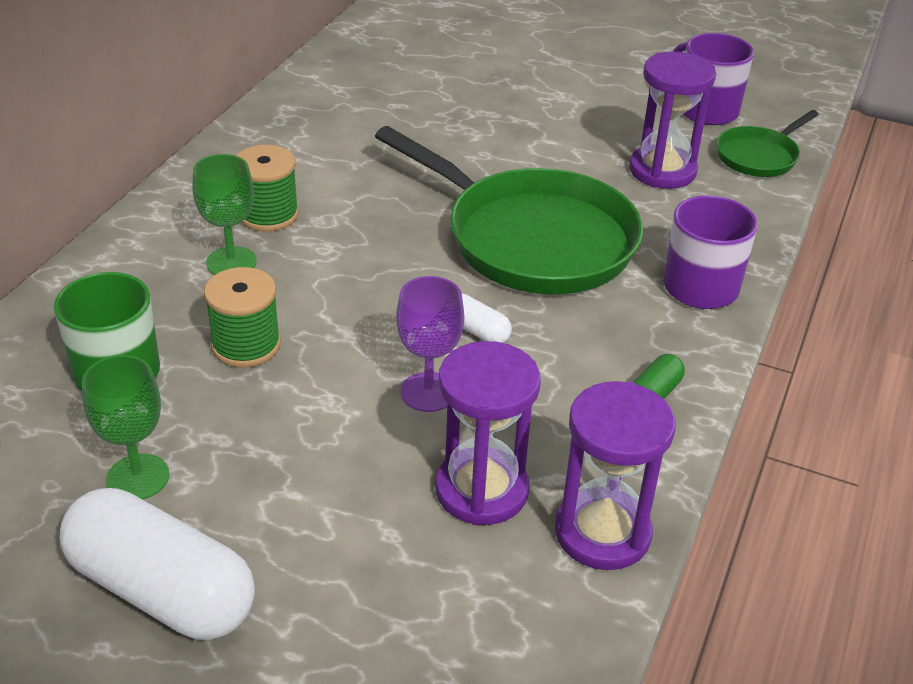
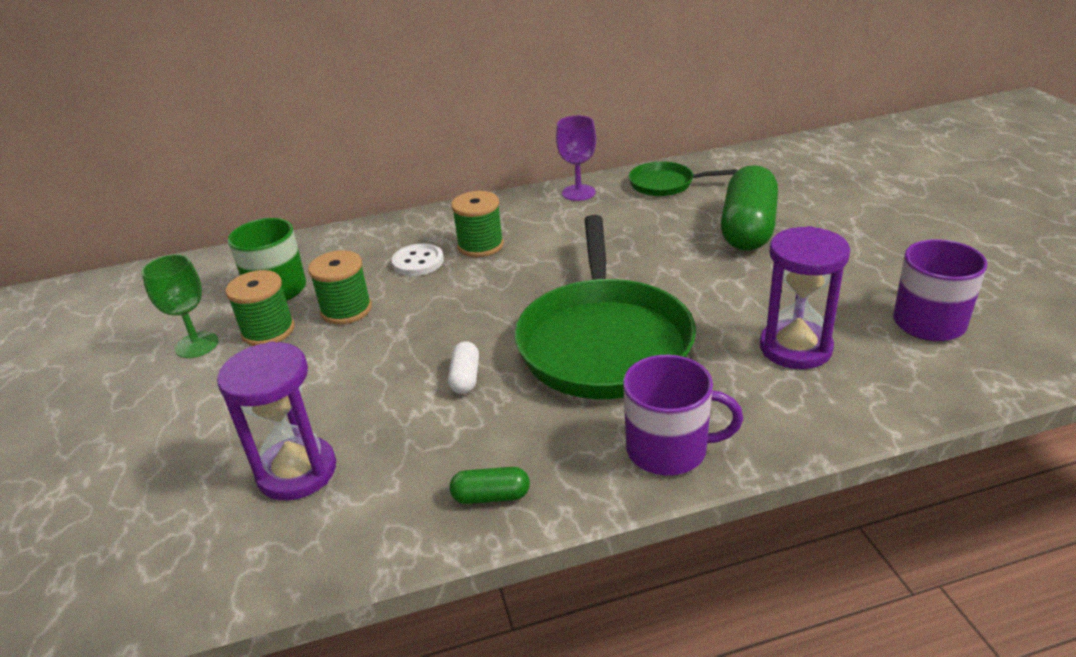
camera: 55 degrees right, 5 degrees down
(162, 590) = (110, 405): white capsule -> none
(198, 413) = (268, 331): none -> green spool
(231, 262) = (418, 262): green goblet -> white button
(428, 392) = (376, 395): purple goblet -> purple goblet (578, 193)
(482, 91) = (748, 229): none -> green capsule
(602, 533) = (301, 554): purple hourglass -> none
(759, 156) = (915, 382): green pan -> green pan (665, 184)

